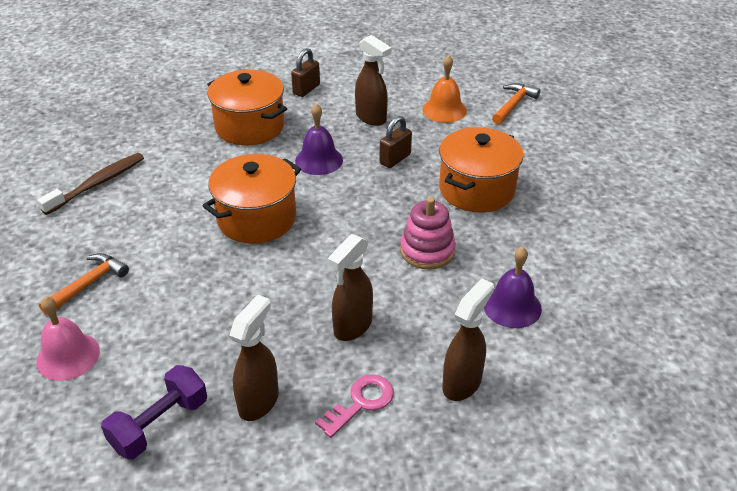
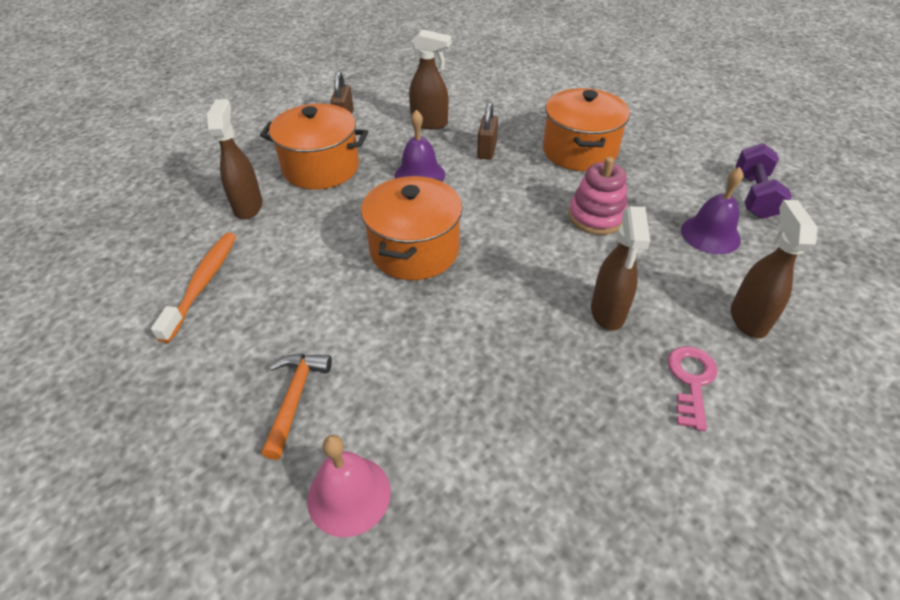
camera: 30 degrees left, 5 degrees up
(97, 184) = (203, 283): brown toothbrush -> orange toothbrush
(160, 424) = (531, 516): purple dumbbell -> purple dumbbell (754, 196)
(259, 401) = (603, 431): brown spray bottle -> brown spray bottle (248, 206)
(444, 110) = (485, 97): orange bell -> none
(513, 105) = (535, 76): orange hammer -> none

